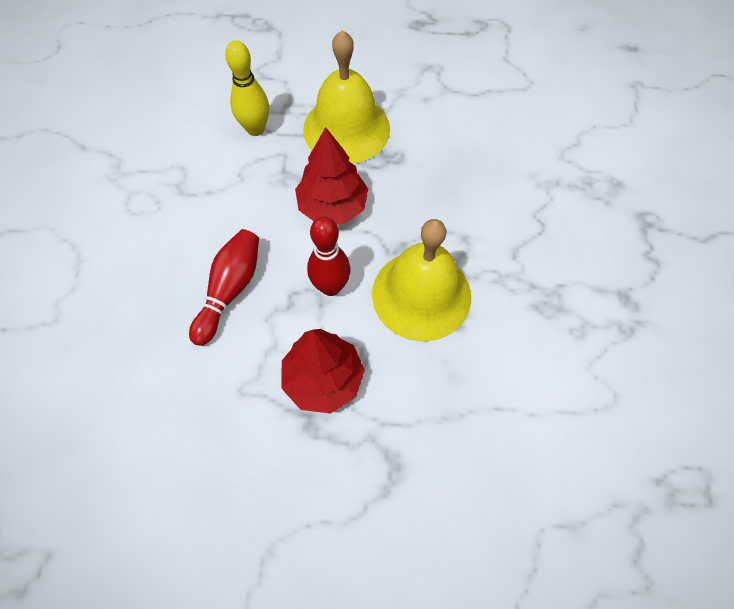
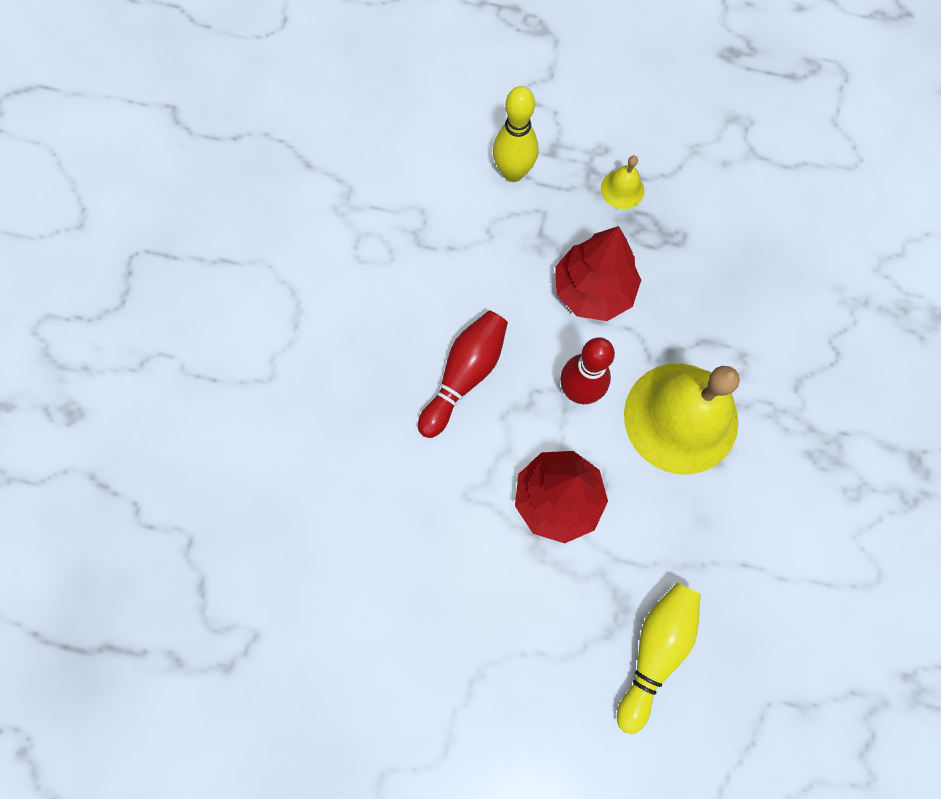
camera: 10 degrees right, 10 degrees up
(346, 129) = (622, 189): yellow bell -> yellow bell, size x0.41
(429, 499) = (654, 650): none -> yellow bowling pin

